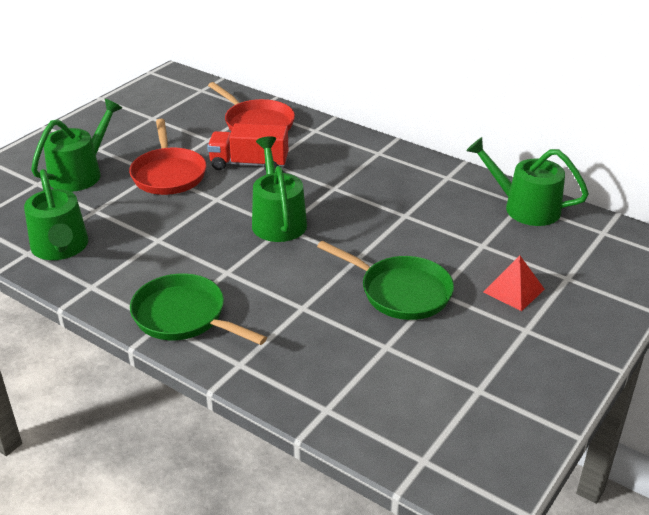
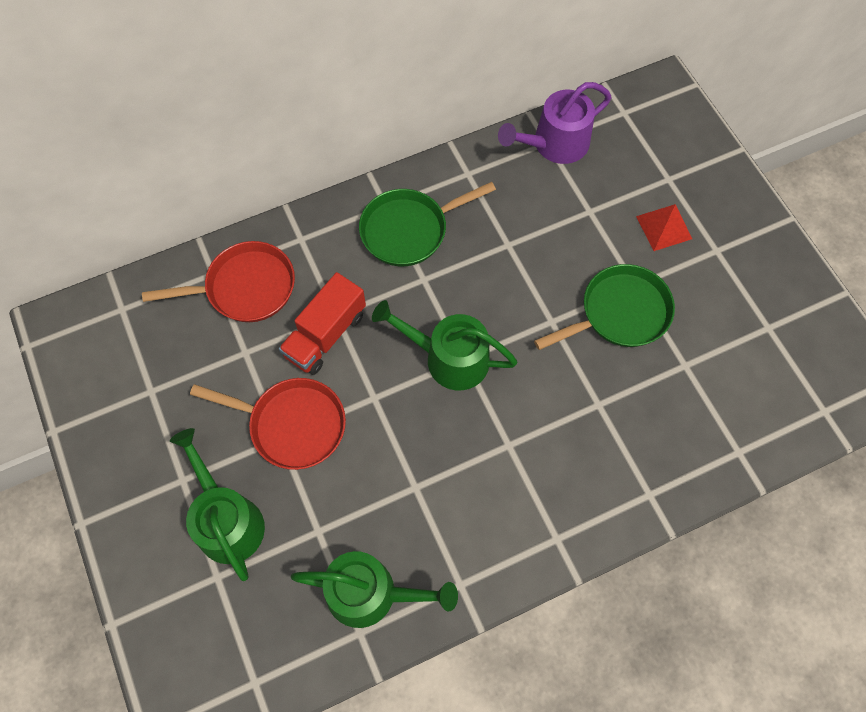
camera: 60 degrees left, 30 degrees up
(184, 317) = (557, 514): green pan -> green pan (409, 230)
(525, 207) = (554, 144): green watering can -> purple watering can

